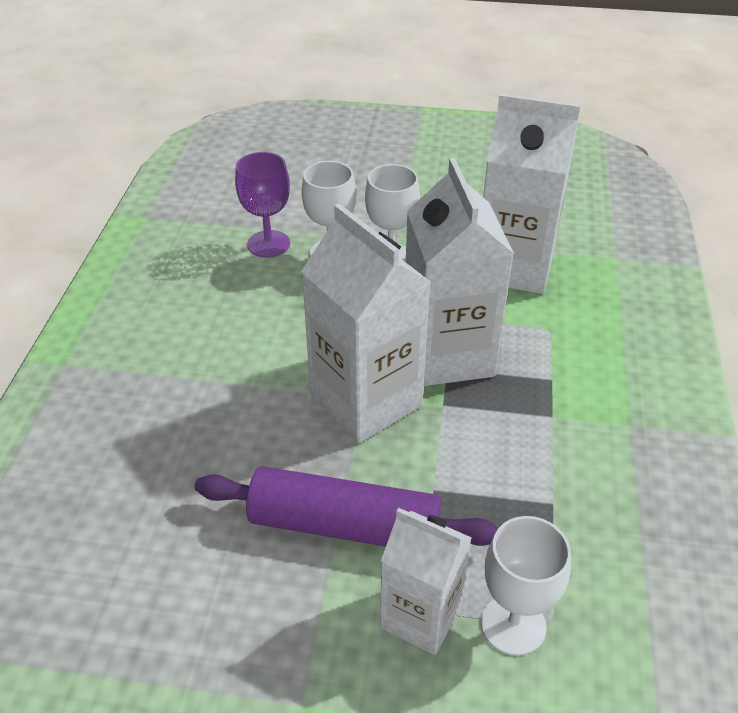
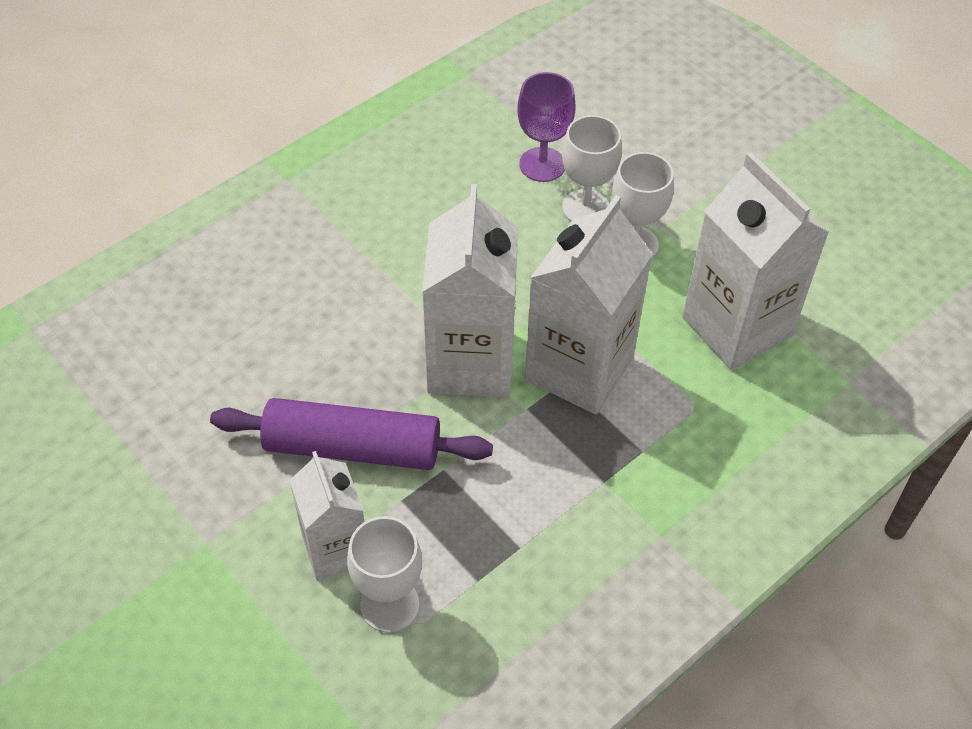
camera: 40 degrees right, 10 degrees up
(344, 525) = (352, 447): purple rolling pin -> purple rolling pin turned 45 degrees counterclockwise

